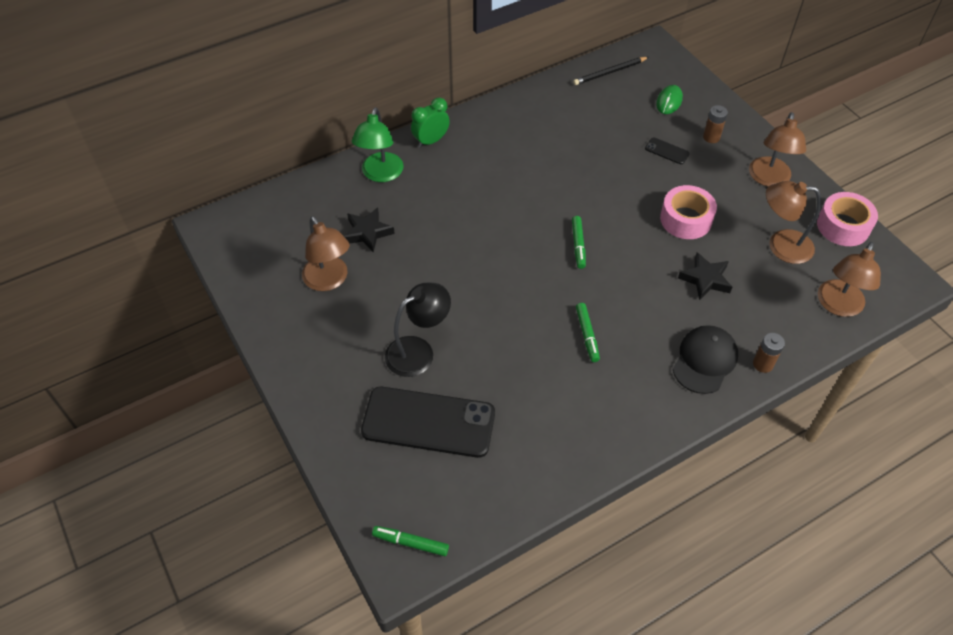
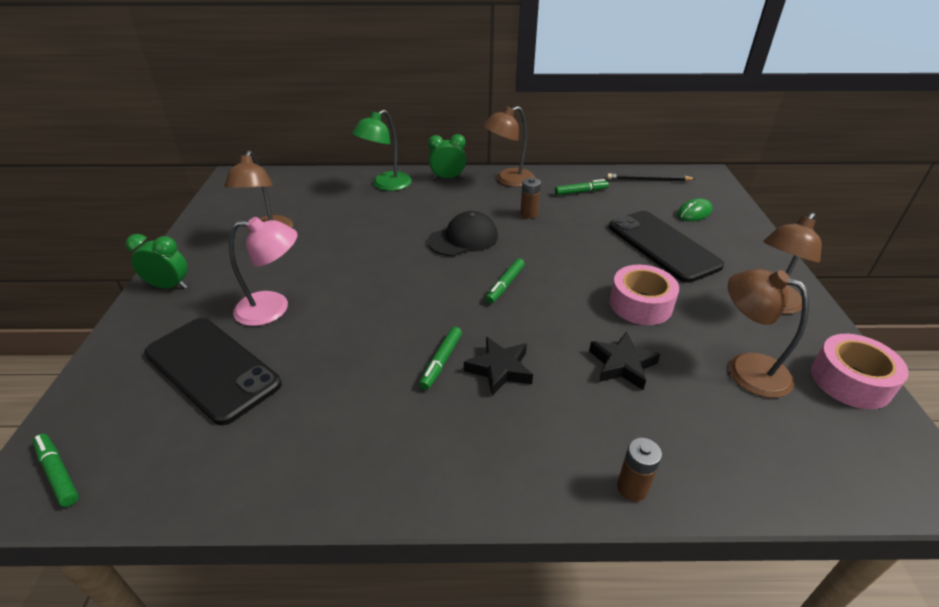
camera: 30 degrees right, 15 degrees down
(304, 374) = (169, 286): none -> green clock
(367, 232) = (334, 215): black star -> black star (499, 369)
(418, 351) = (273, 308): black lamp -> pink lamp
(563, 111) = (581, 192): none -> green marker
(667, 151) = (662, 246): black phone -> black phone, size x2.46
(704, 360) = (555, 447): black cap -> black cap (463, 239)
(711, 137) = (721, 250): brown battery -> brown battery (529, 214)
(837, 306) = (793, 466): brown lamp -> brown lamp (508, 180)

